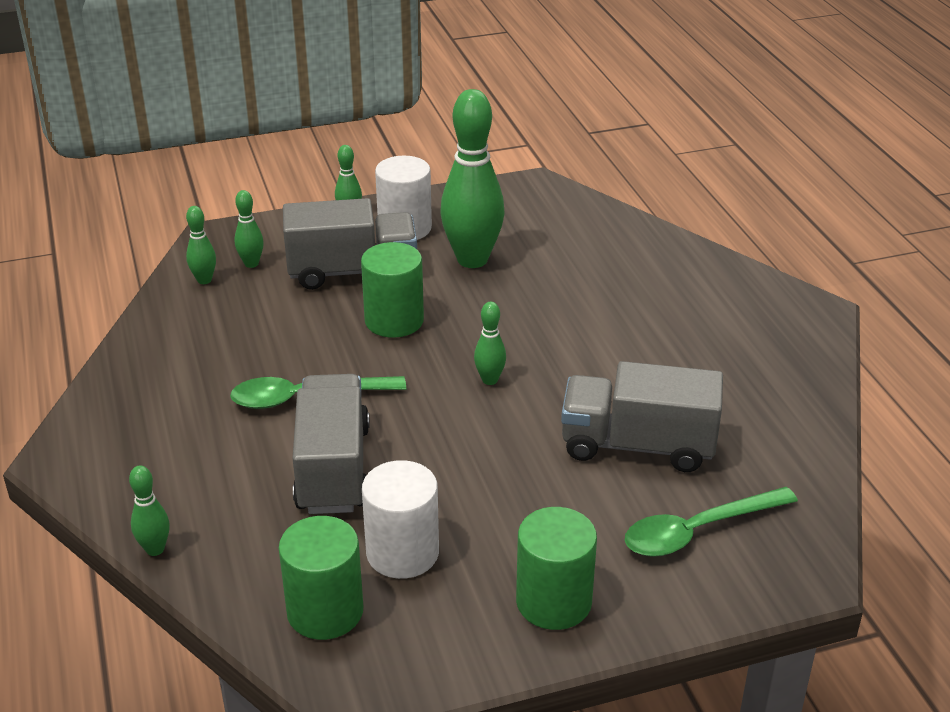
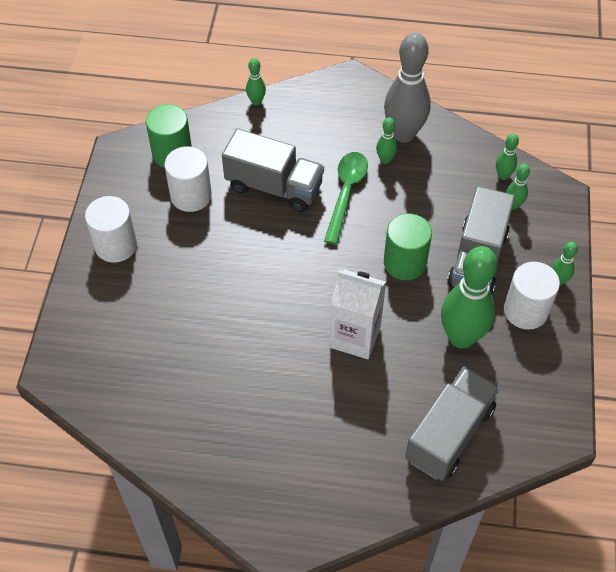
camera: 115 degrees right, 20 degrees up
(164, 375) = (403, 134): none -> grey bowling pin
(489, 380) = (312, 291): green bowling pin -> green bowling pin (385, 160)
(530, 329) = (355, 337): none -> white carton
(553, 602) = (116, 245): green cylinder -> white cylinder
(637, 445) = (205, 342): grey truck -> grey truck (449, 434)
(698, 531) = (119, 336): green spoon -> none

